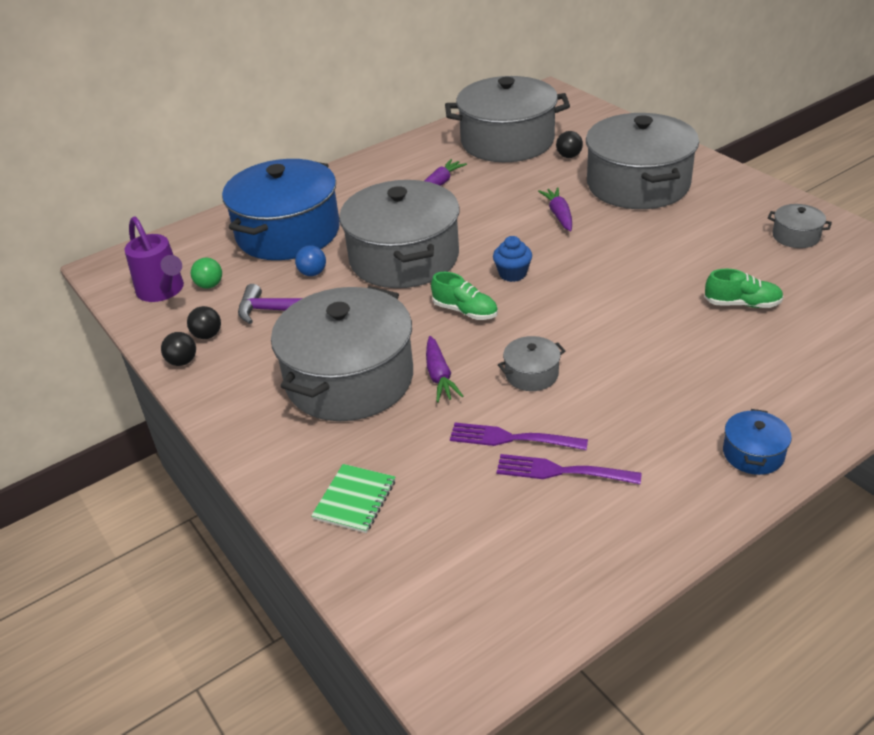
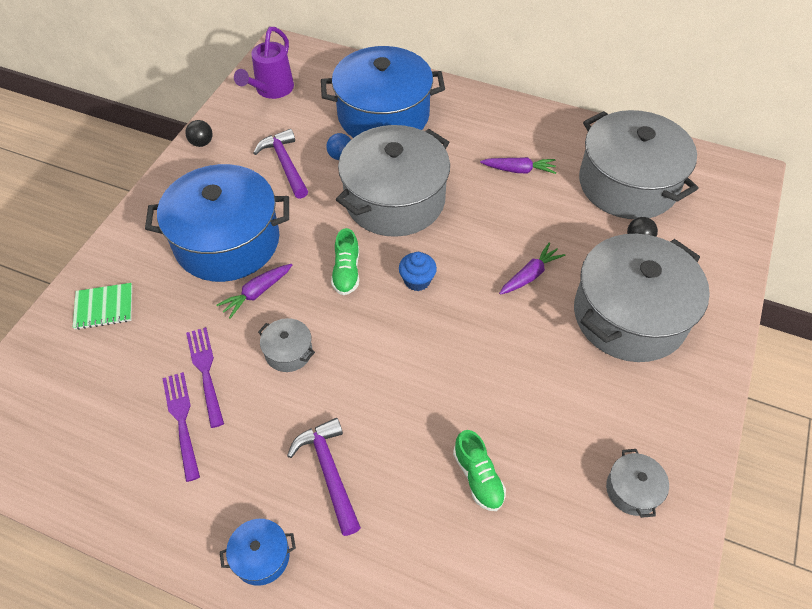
camera: 55 degrees right, 15 degrees up
(207, 335) = (236, 140): black ball -> none
(209, 285) = (292, 109): green ball -> none
(349, 379) = (227, 241): grey pot -> blue pot
(686, 386) = (329, 472): none -> purple hammer

